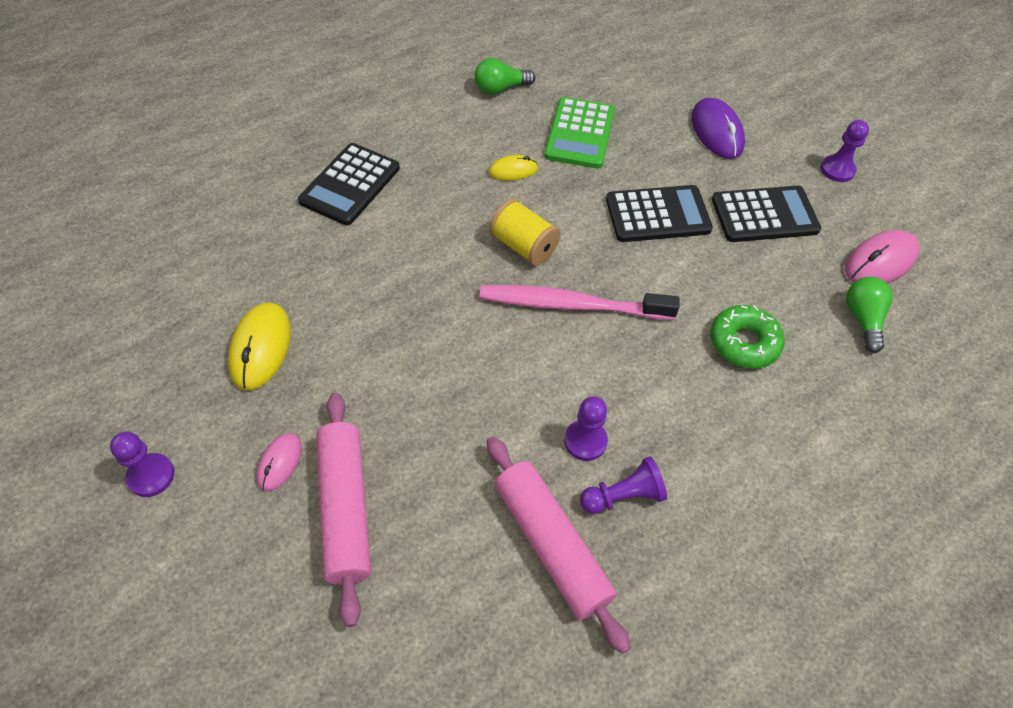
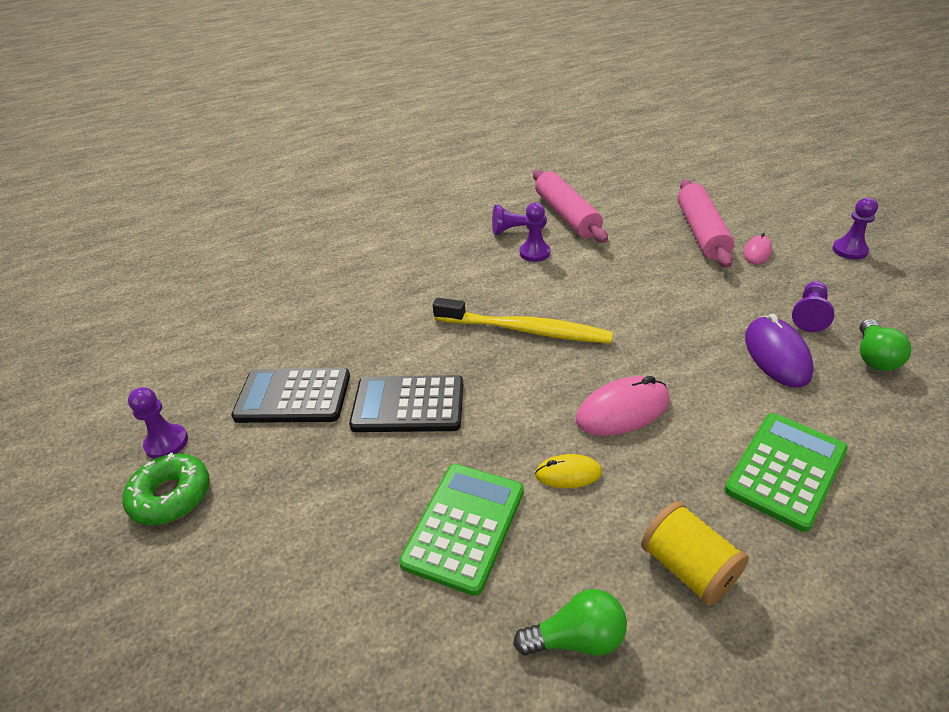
camera: 165 degrees left, 15 degrees down
(260, 348) = (809, 315): yellow mouse -> purple pawn
(350, 185) = (786, 470): black calculator -> green calculator
(524, 246) = (564, 382): yellow spool -> yellow spool (688, 568)
(571, 305) = (525, 330): pink toothbrush -> yellow toothbrush
(716, 132) = (271, 512): purple mouse -> purple mouse (776, 355)
(744, 343) = (388, 297): green donut -> green donut (171, 496)
(862, 319) = (278, 307): green light bulb -> green light bulb (874, 357)
(880, 262) = (219, 347): pink mouse -> pink mouse (622, 410)

